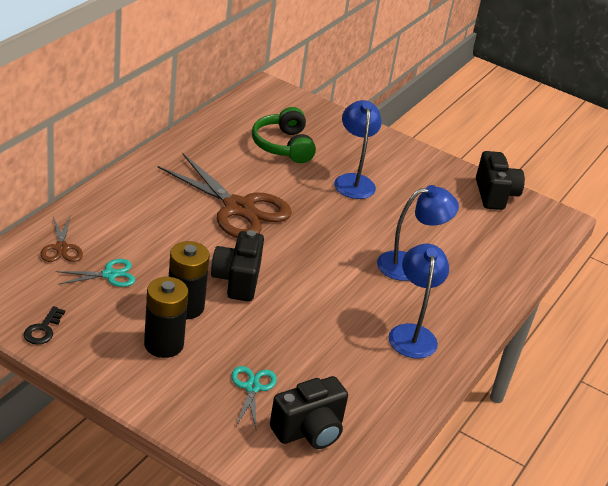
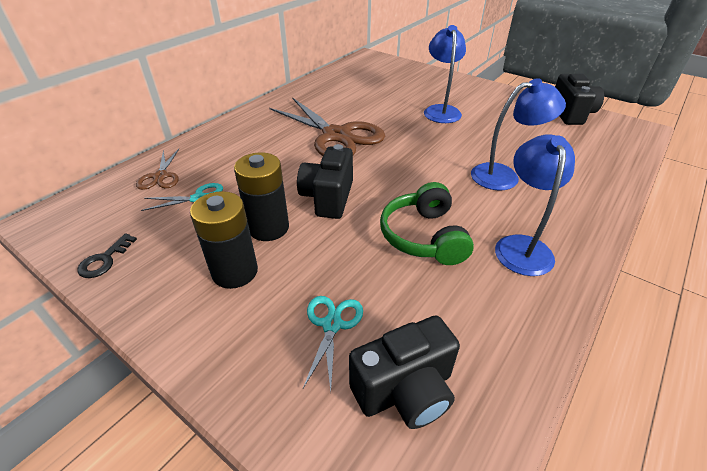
camera: 10 degrees right, 5 degrees up
(283, 146) = (379, 90): green headphones -> green headphones (424, 236)

